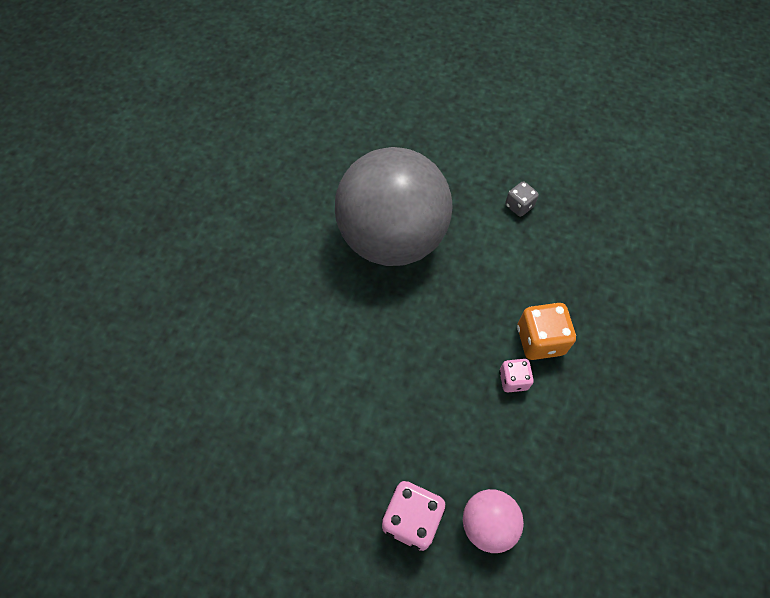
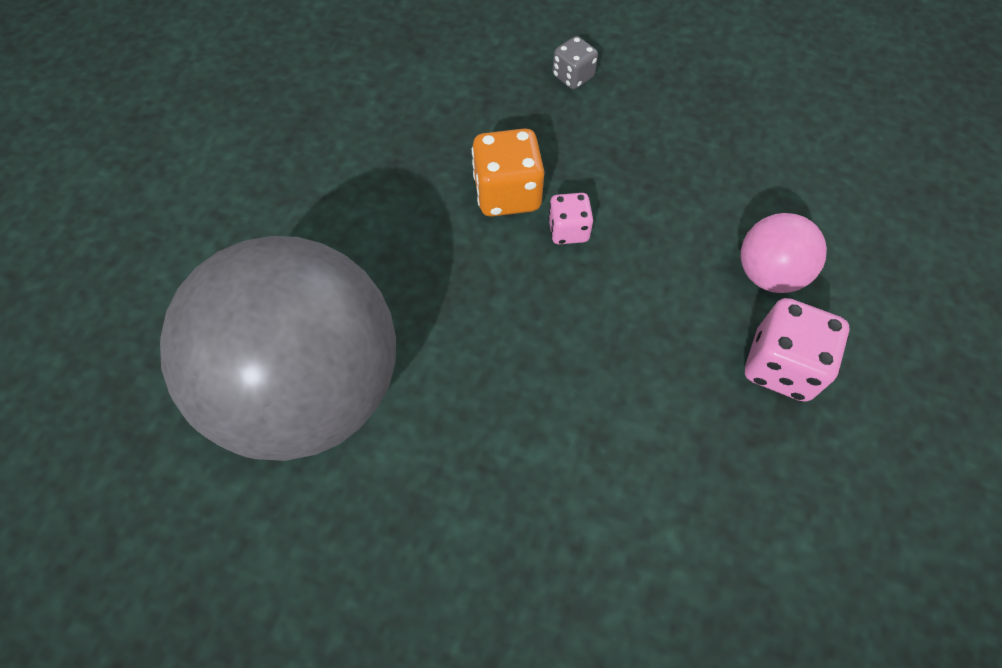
camera: 90 degrees left, 0 degrees up
(519, 206) = (275, 199): grey dice -> grey dice (573, 77)

